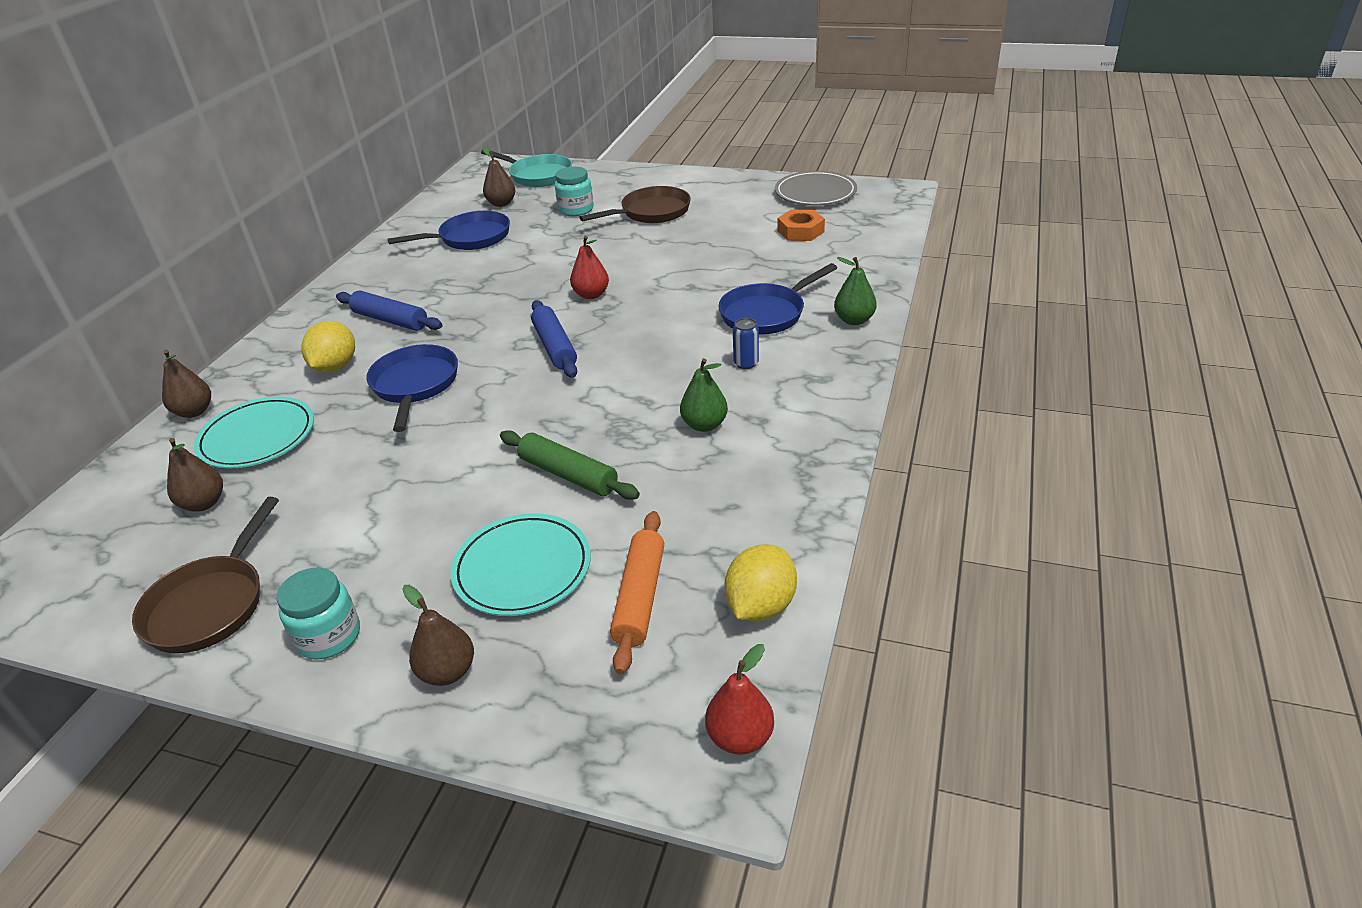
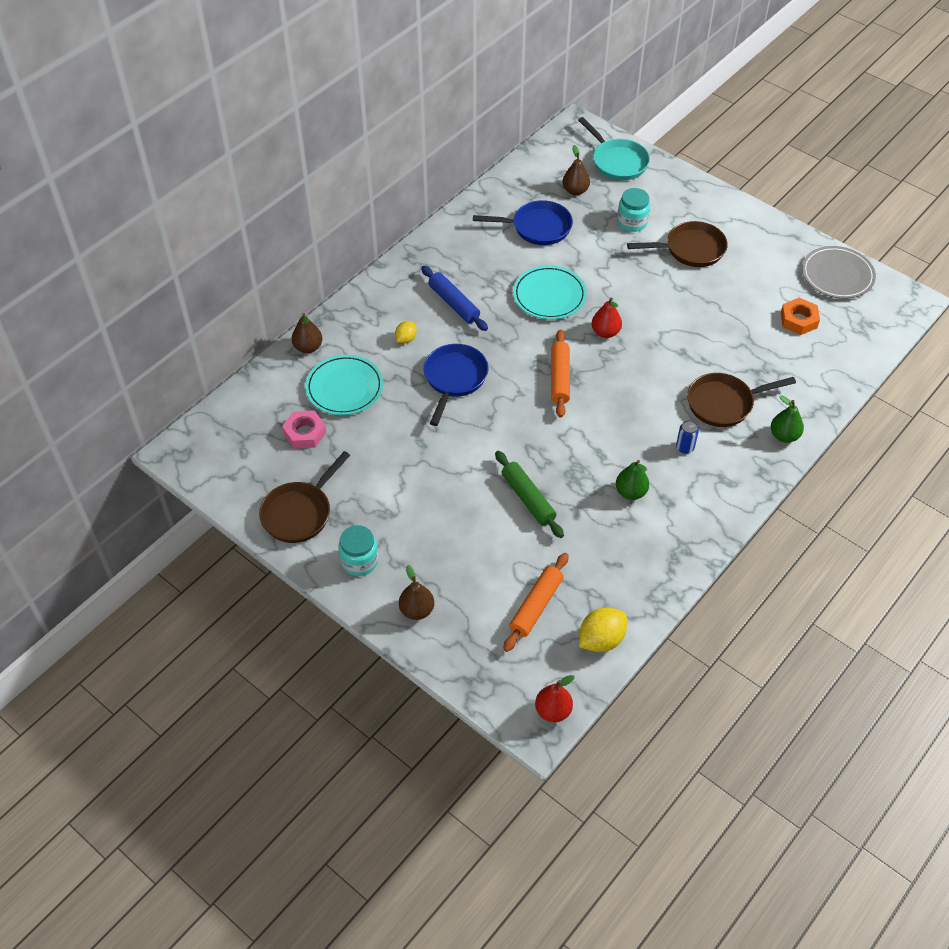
camera: 20 degrees right, 15 degrees up
(204, 503) = (305, 433): brown pear -> pink nut
(335, 367) = (406, 339): yellow lemon -> yellow lemon, size x0.58
(522, 569) = (477, 559): turquoise plate -> turquoise plate (549, 295)
(555, 347) = (559, 378): blue rolling pin -> orange rolling pin
(766, 313) = (724, 403): blue pan -> brown pan

